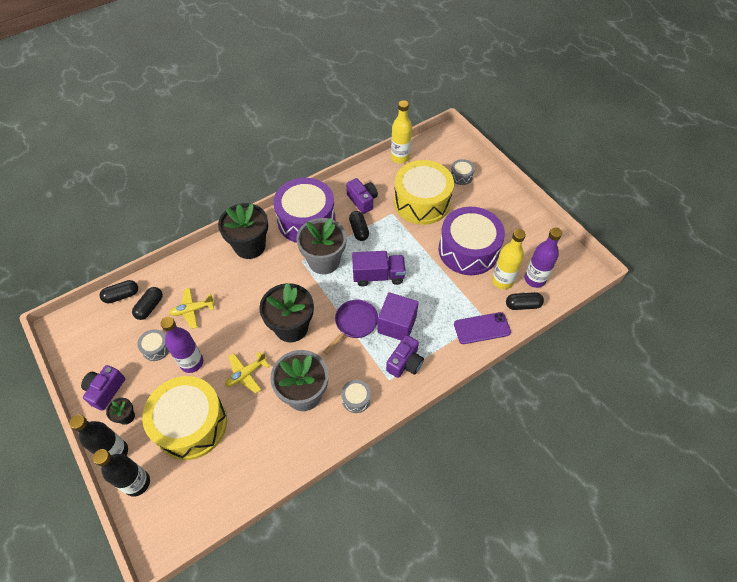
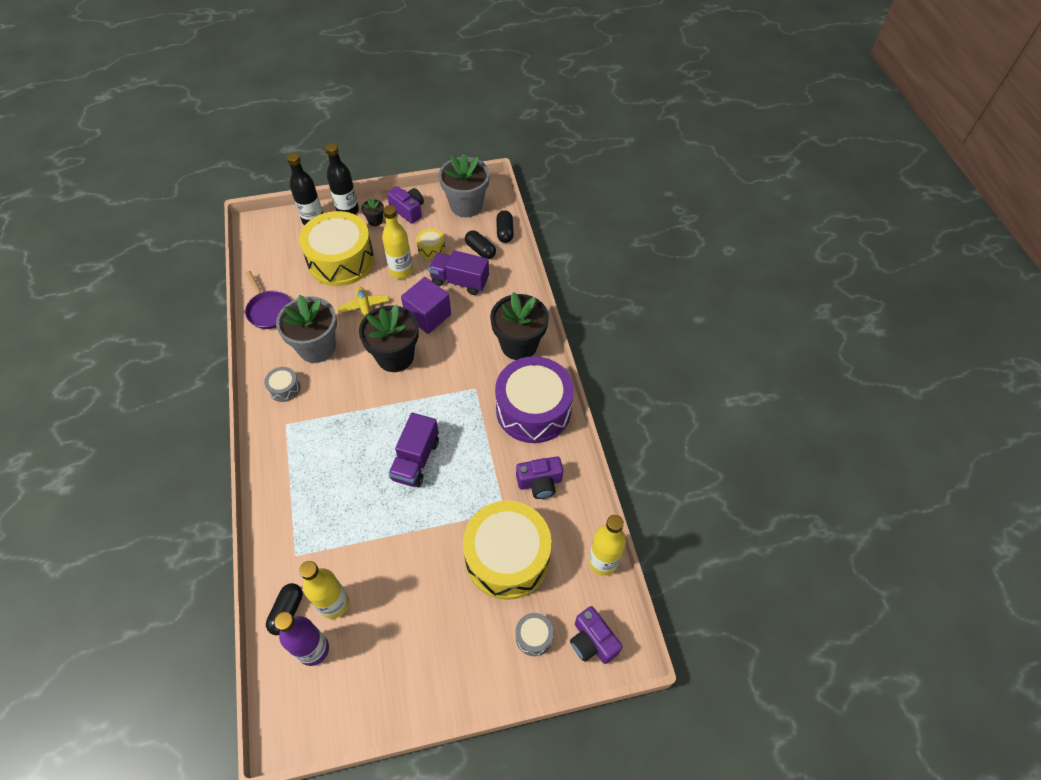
camera: 110 degrees right, 0 degrees up
(156, 348) = (431, 248): grey drum -> yellow drum
(191, 362) = (401, 271): purple bottle -> yellow bottle
(192, 310) = (459, 281): yellow plane -> purple truck
(324, 261) = (464, 410): grey flower pot -> grey flower pot (466, 205)
(354, 323) = (367, 414): purple pan -> purple pan (269, 310)
(359, 230) = (493, 462): black capsule -> none
(397, 324) = (342, 455): purple cube -> purple cube (428, 315)
(405, 363) = (294, 446): purple camera -> purple camera (592, 641)
(468, 250) = (401, 583): purple drum -> none
(482, 328) = (286, 545): purple phone -> none

